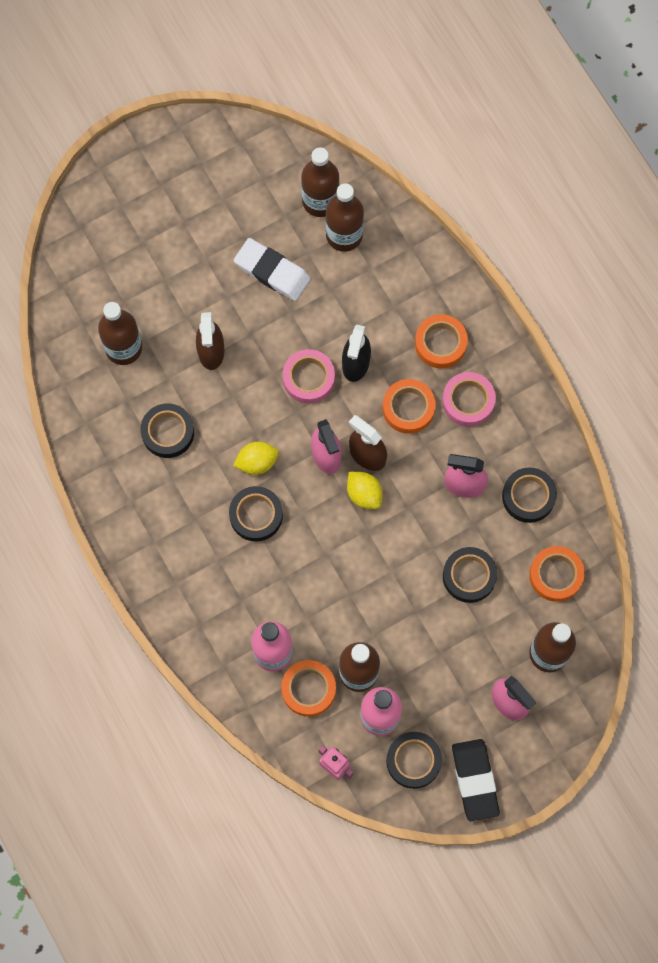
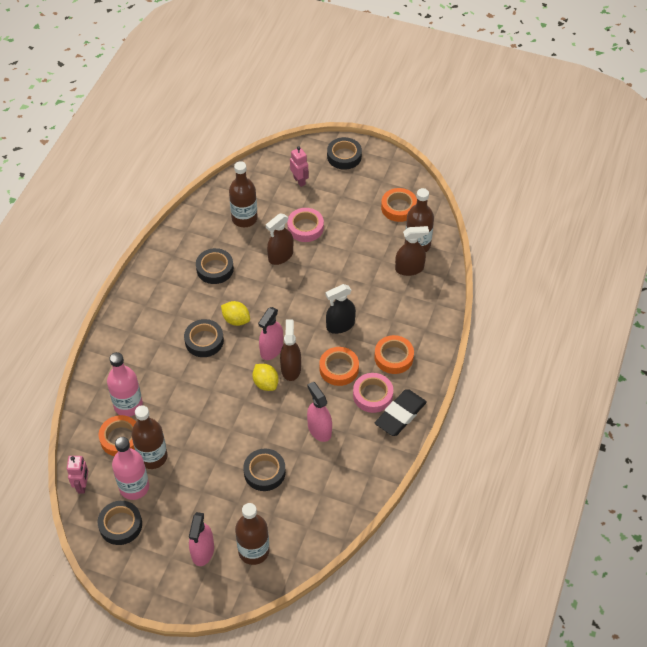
camera: 50 degrees right, 20 degrees down
(121, 248) = (299, 181): none -> pink robot
(272, 272) = (354, 252): white eraser -> none
(308, 378) = (309, 310): pink tape -> pink tape (305, 228)
(344, 235) = (409, 269): brown bottle -> brown spray bottle
(364, 494) = (265, 383): yellow lemon -> yellow lemon turned 45 degrees counterclockwise
(475, 780) = (135, 568): black eraser -> black eraser (400, 415)
(528, 496) = (344, 468): black tape -> black tape (344, 156)
(556, 575) = (308, 519): orange tape -> orange tape (399, 208)

